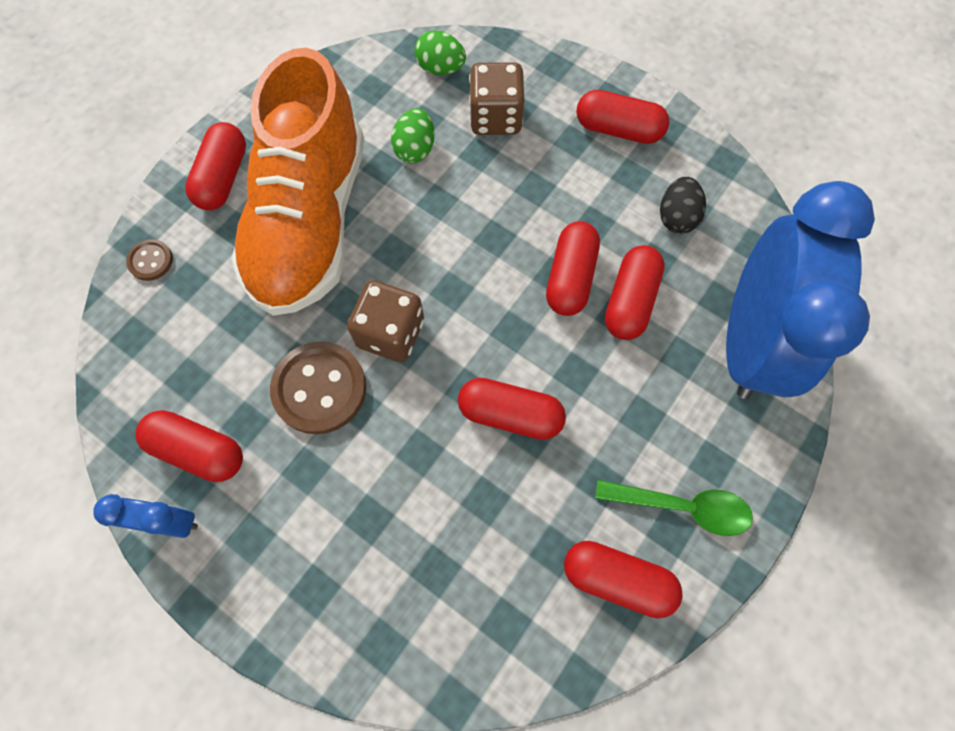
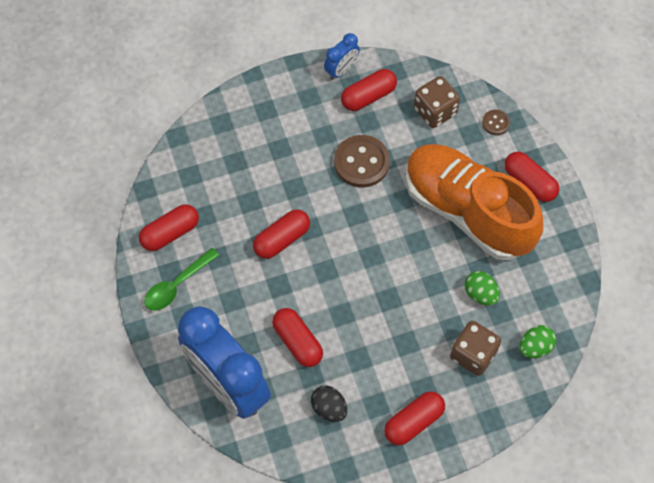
camera: 125 degrees right, 5 degrees down
(391, 333) = (368, 211): brown dice -> brown dice (435, 111)
(570, 277) = (334, 321): red capsule -> none

